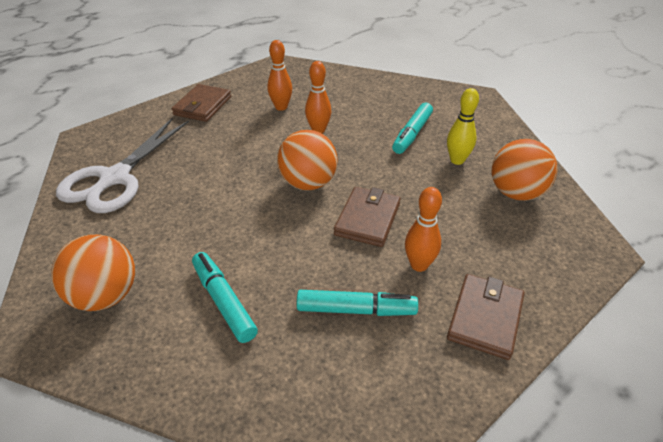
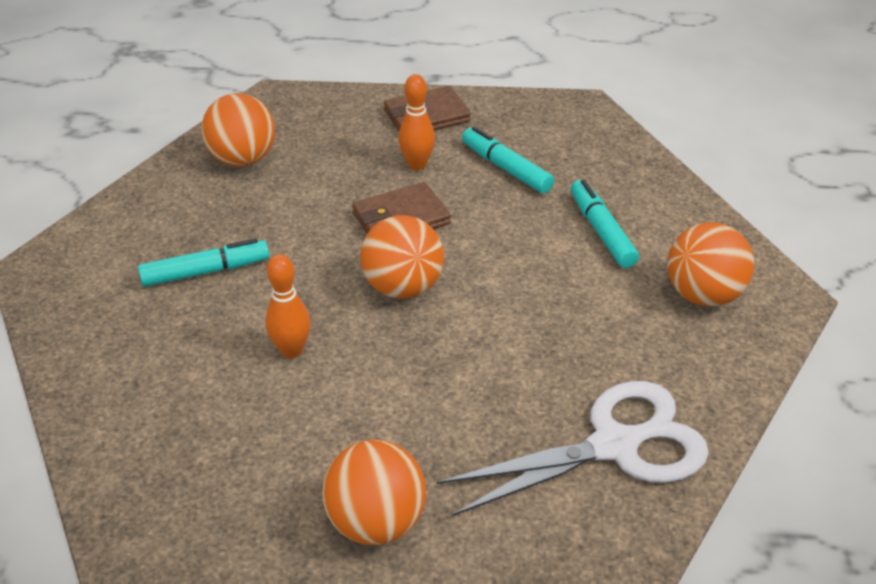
camera: 135 degrees left, 0 degrees up
(202, 106) = (376, 522): brown wallet -> orange ball
(223, 301) = (601, 231): turquoise marker -> turquoise marker turned 150 degrees clockwise
(281, 107) = (276, 429): orange bowling pin -> none
(457, 160) = (226, 215): yellow bowling pin -> none

